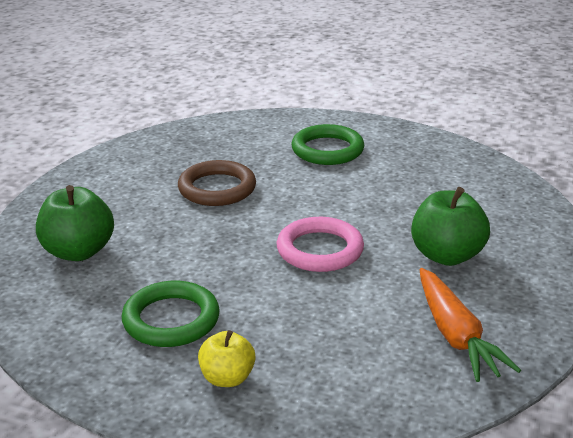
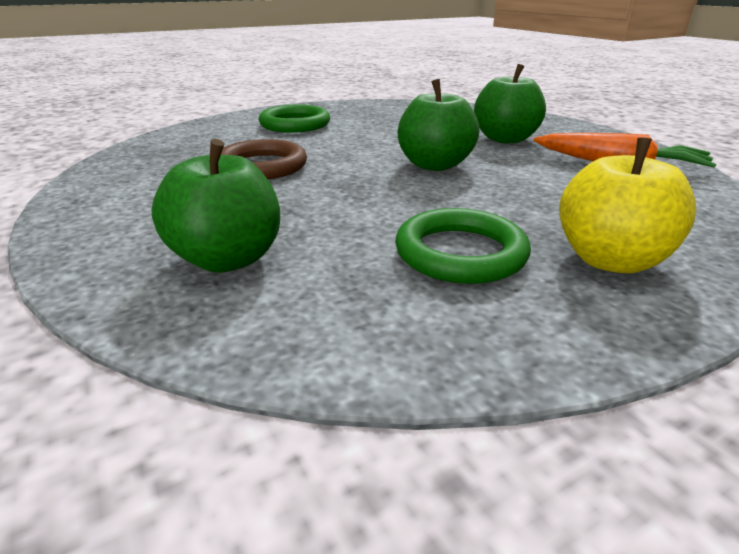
camera: 50 degrees left, 0 degrees up
(227, 378) = (610, 260): yellow apple -> yellow apple, size x1.61
(320, 250) = (434, 165): pink ring -> green apple

